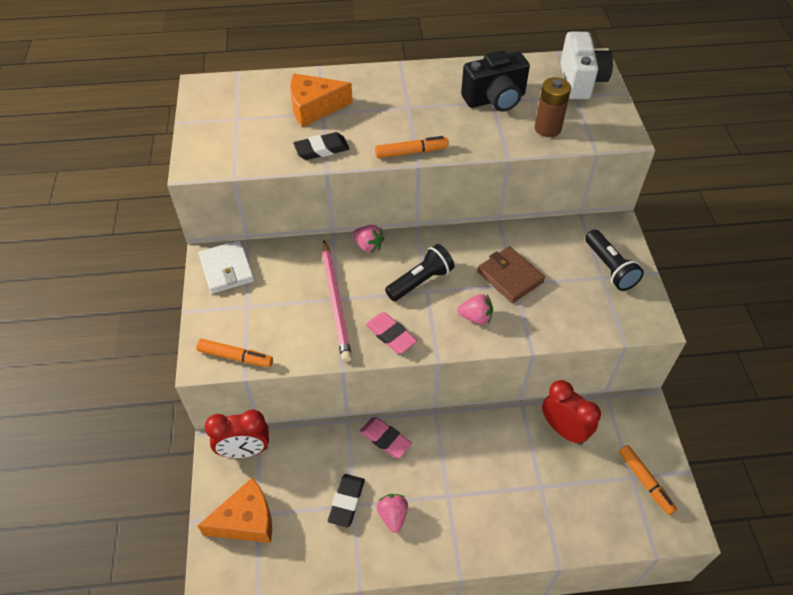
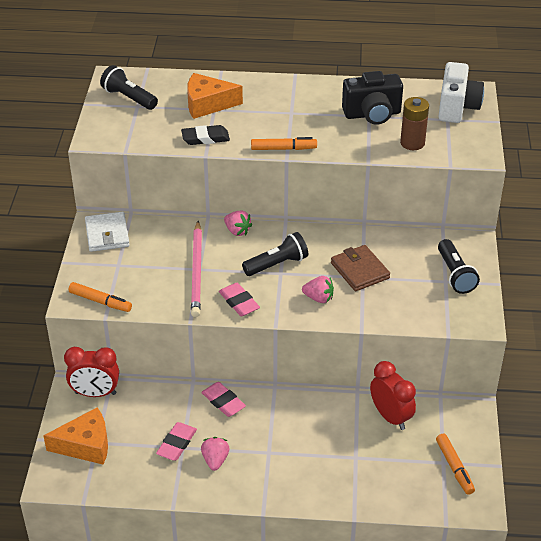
camera: 10 degrees right, 10 degrees down
(225, 110) = (129, 98): none -> black flashlight
(346, 501) = (177, 444): black eraser -> pink eraser

